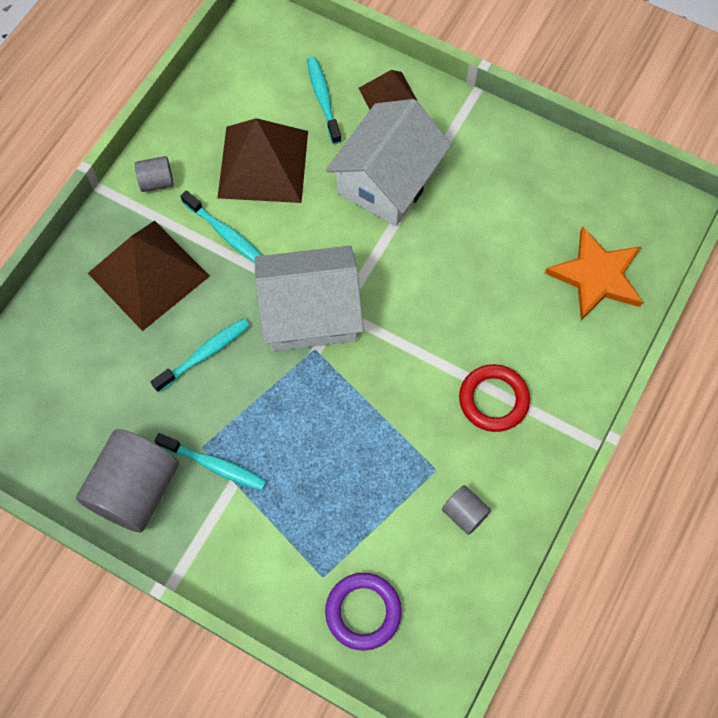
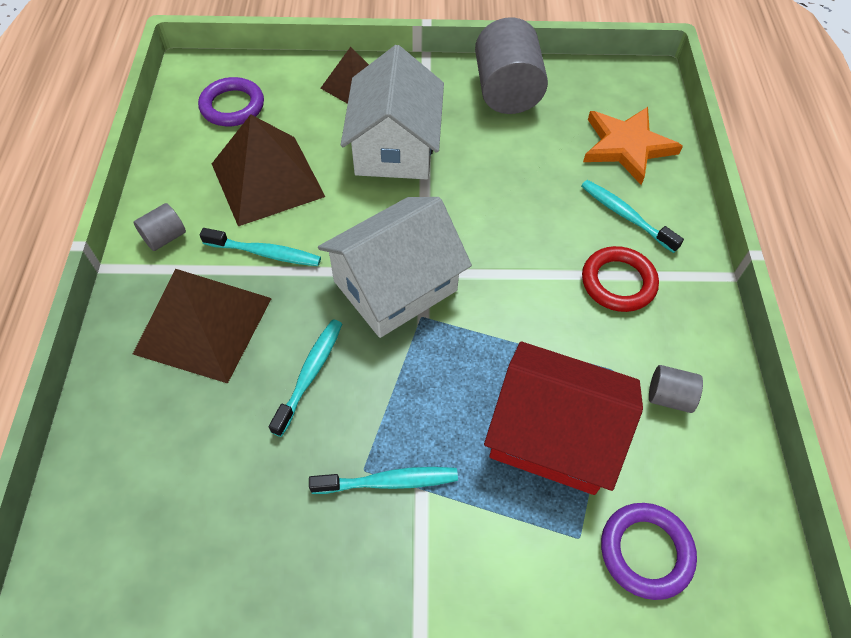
camera: 30 degrees left, 10 degrees down
(135, 489) = (313, 557): grey cylinder -> grey cylinder (506, 91)
(273, 74) = (232, 106): none -> purple ring
(323, 99) = (293, 108): turquoise toothbrush -> turquoise toothbrush (625, 215)
(354, 494) = (553, 435): none -> red house

